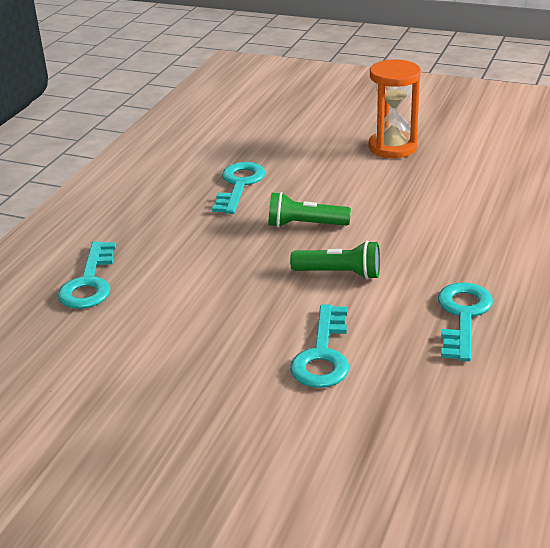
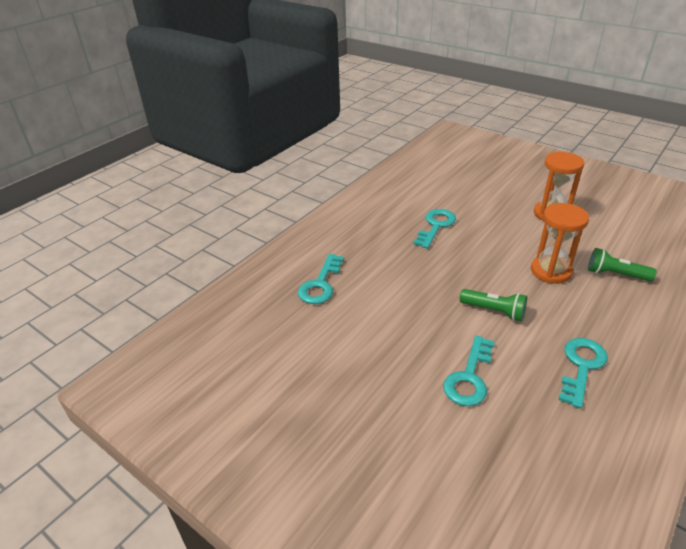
camera: 15 degrees right, 5 degrees up
(305, 225) = (476, 266): green flashlight -> green flashlight (615, 274)
(404, 215) = (551, 271): none -> orange hourglass

